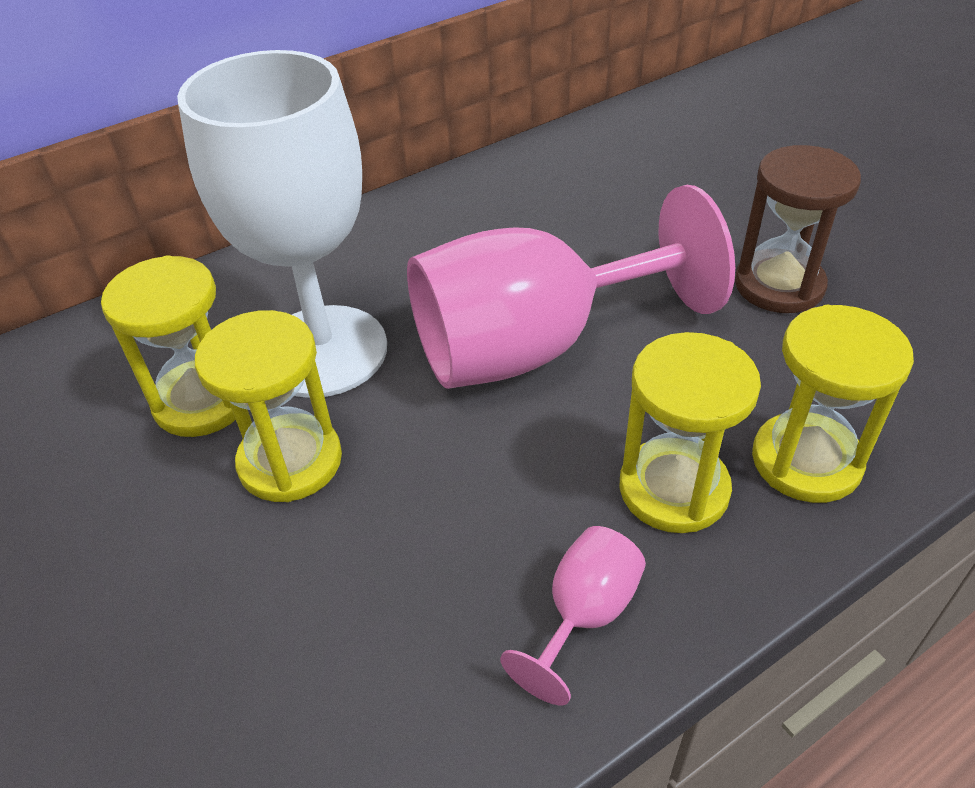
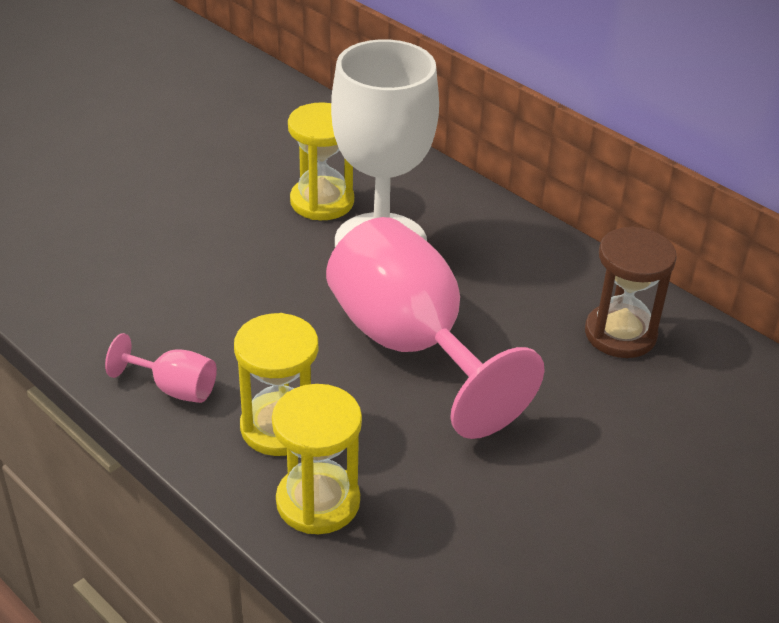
camera: 75 degrees right, 5 degrees down
(290, 461) = (278, 248): yellow hourglass -> none
(779, 285) = (532, 495): brown hourglass -> brown hourglass (620, 334)

